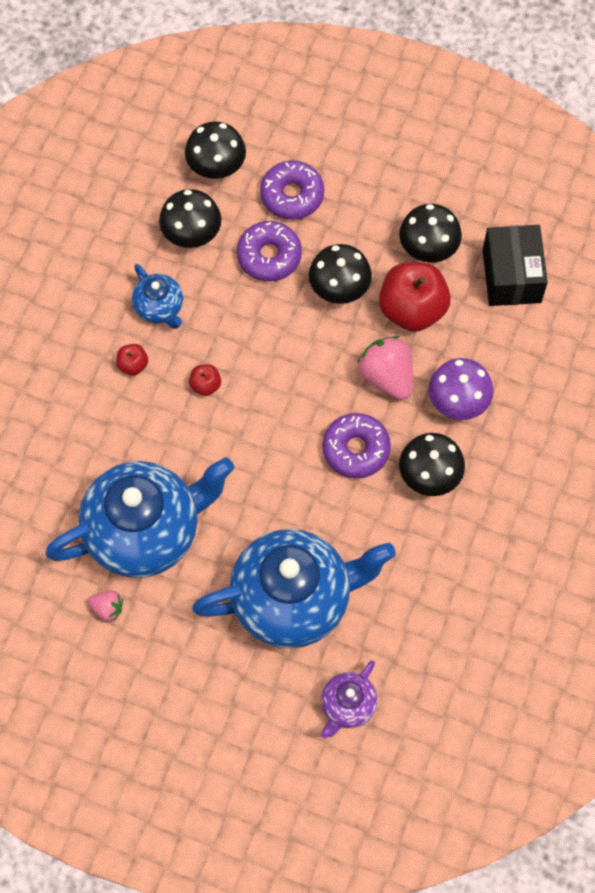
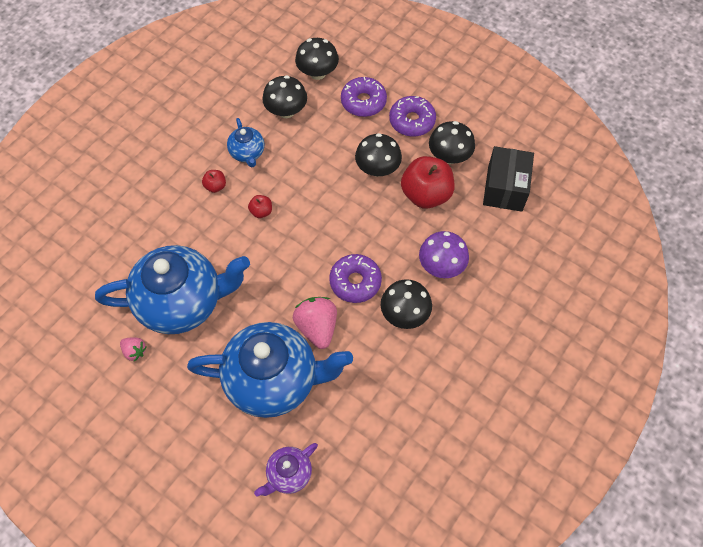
camera: 15 degrees right, 5 degrees down
(269, 256) = (335, 137): purple donut -> purple donut (412, 121)
(387, 376) = (393, 236): pink strawberry -> pink strawberry (317, 327)

